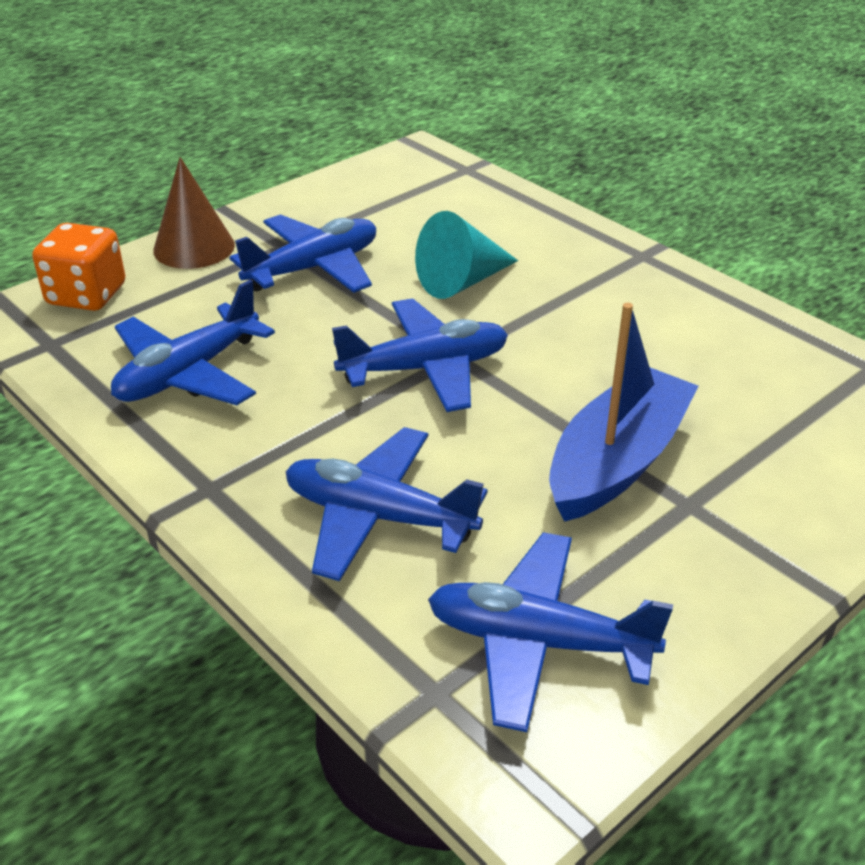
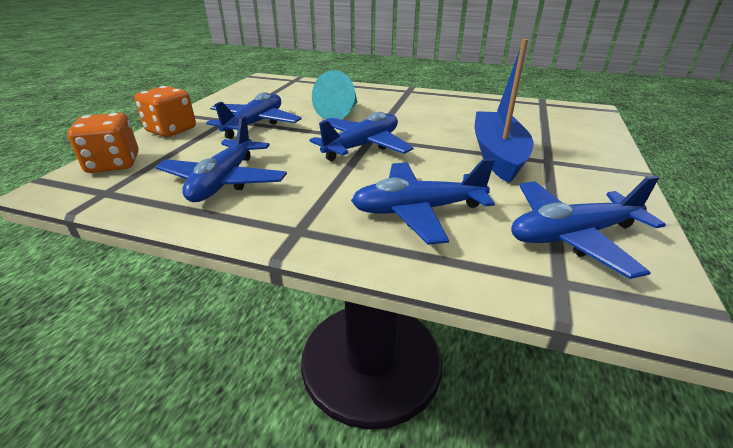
camera: 30 degrees left, 5 degrees down
(194, 247) = (171, 130): brown cone -> orange dice

